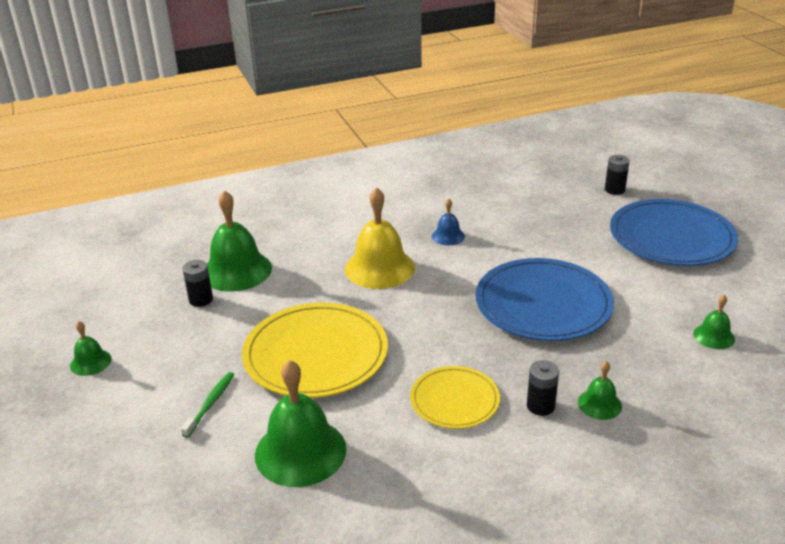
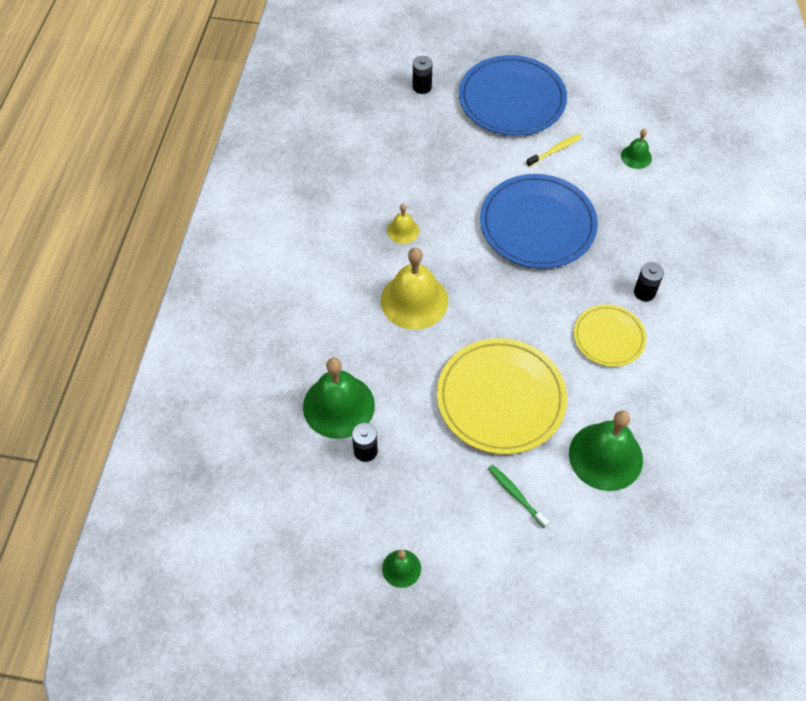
camera: 60 degrees left, 25 degrees up
(448, 236) = (403, 230): blue bell -> yellow bell
(599, 404) = (662, 260): green bell -> none
(646, 282) = (555, 150): none -> yellow toothbrush

